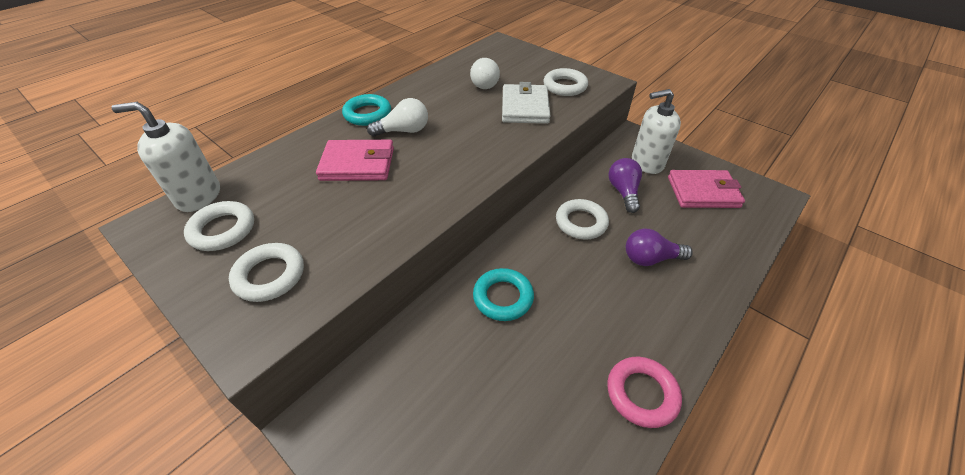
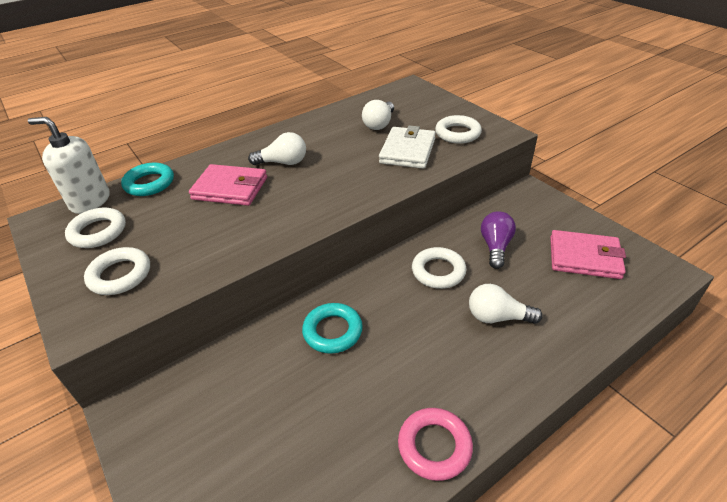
camera: 15 degrees right, 5 degrees down
(367, 114) = (257, 144): turquoise ring -> turquoise ring (149, 183)
(646, 163) = (533, 220): white soap dispenser -> none
(650, 258) = (497, 317): purple light bulb -> white light bulb

